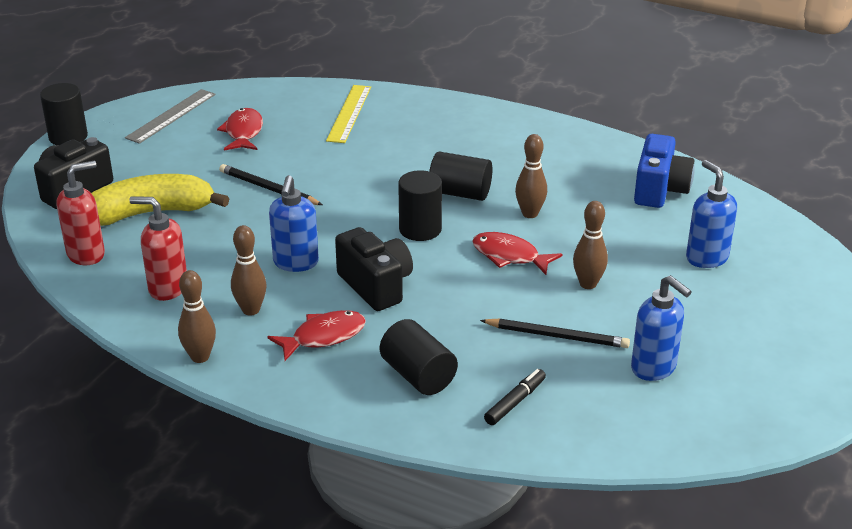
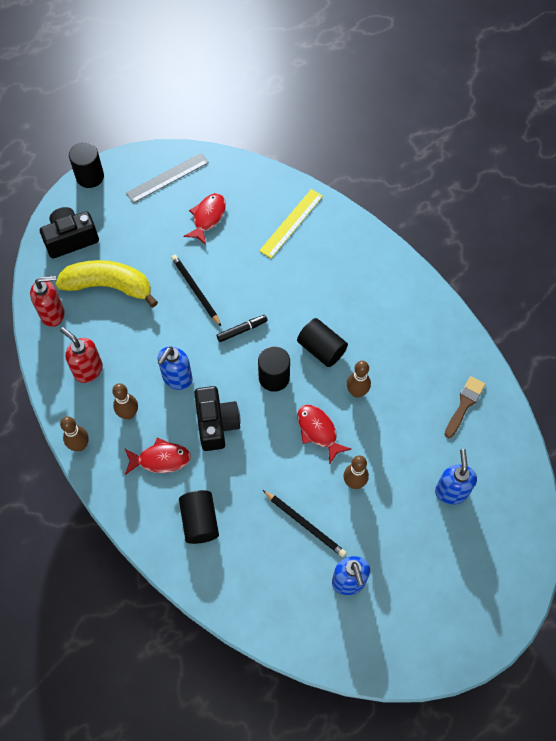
camera: 25 degrees right, 30 degrees up
(515, 402) = (245, 572): black marker -> black marker (242, 330)
(659, 190) = (464, 404): blue camera -> brown brush

